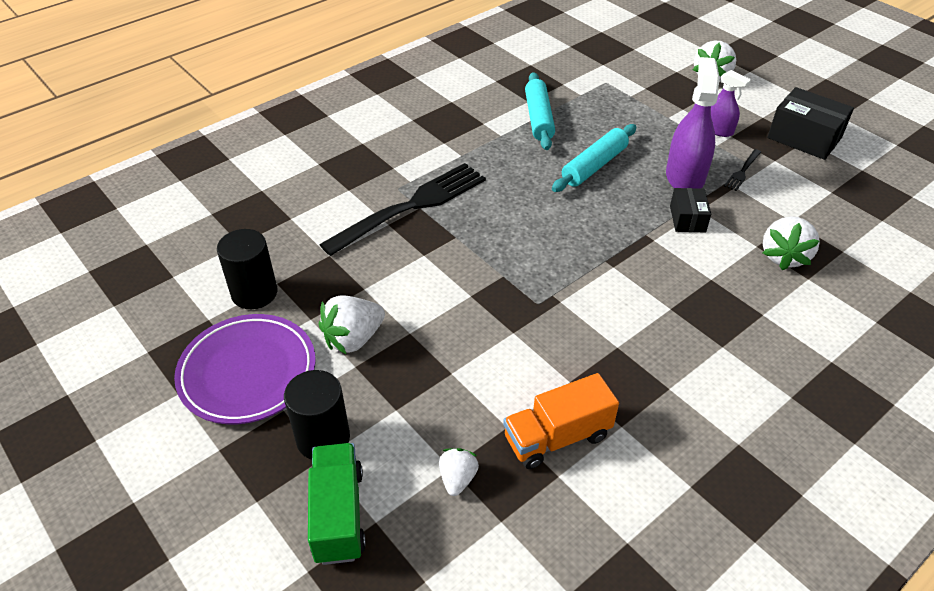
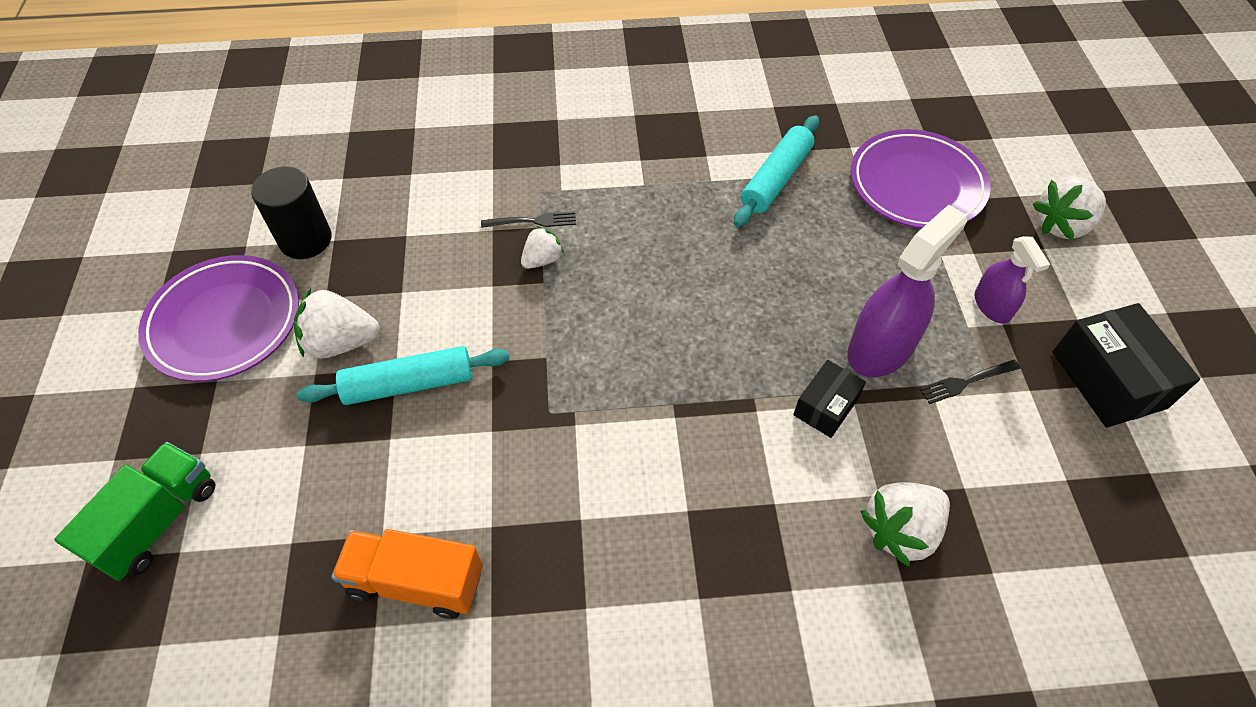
camera: 35 degrees right, 10 degrees up
(323, 438) = (219, 433): black cylinder -> none
(411, 207) = (533, 221): black fork -> black fork, size x0.40
(457, 479) = (285, 559): white strawberry -> white strawberry (542, 260)
(594, 166) = (781, 275): turquoise rolling pin -> turquoise rolling pin (409, 384)
(619, 88) = (916, 185): none -> purple plate

